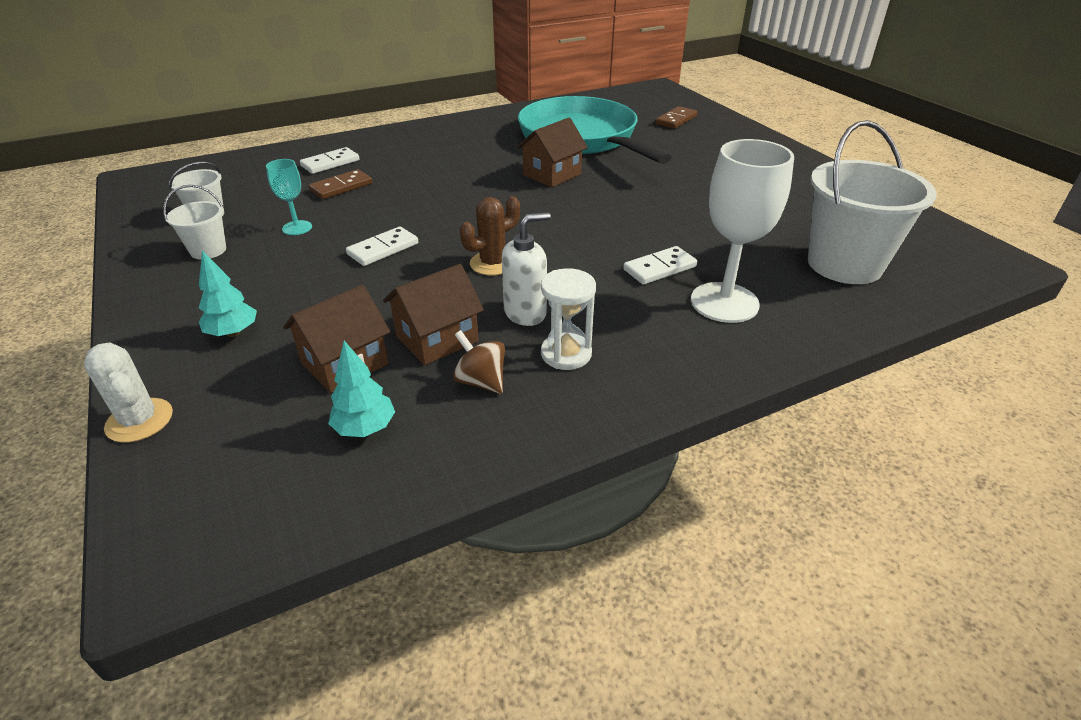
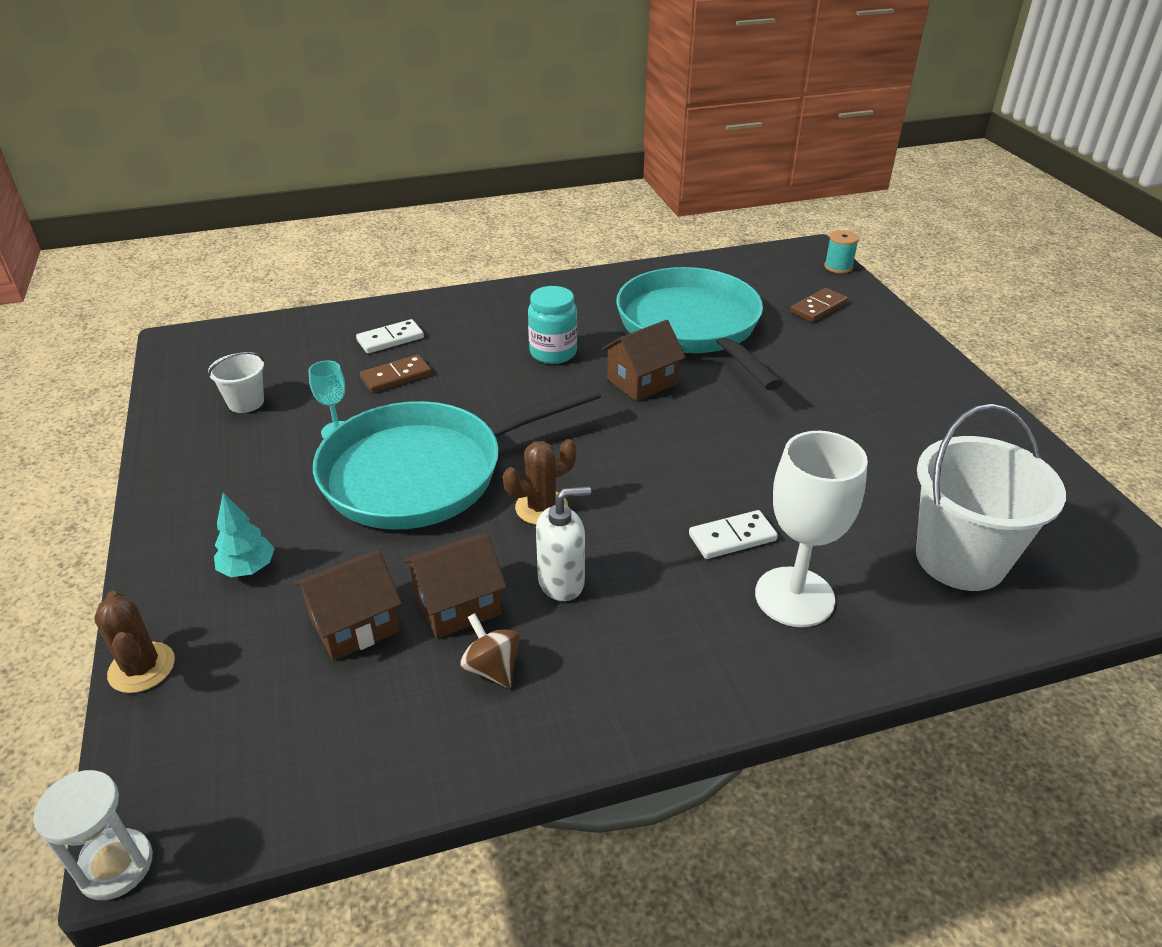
camera: 10 degrees right, 0 degrees up
(139, 420) = (142, 668): white cactus -> brown cactus
(208, 250) = (239, 453): white bucket -> none
(365, 428) = (359, 710): turquoise tree -> none
(383, 249) = (424, 472): white domino -> turquoise pan
(473, 162) = (553, 353): none -> turquoise jar
(566, 354) = (593, 644): white hourglass -> white hourglass (116, 866)
(682, 95) = (838, 267): none -> turquoise spool

